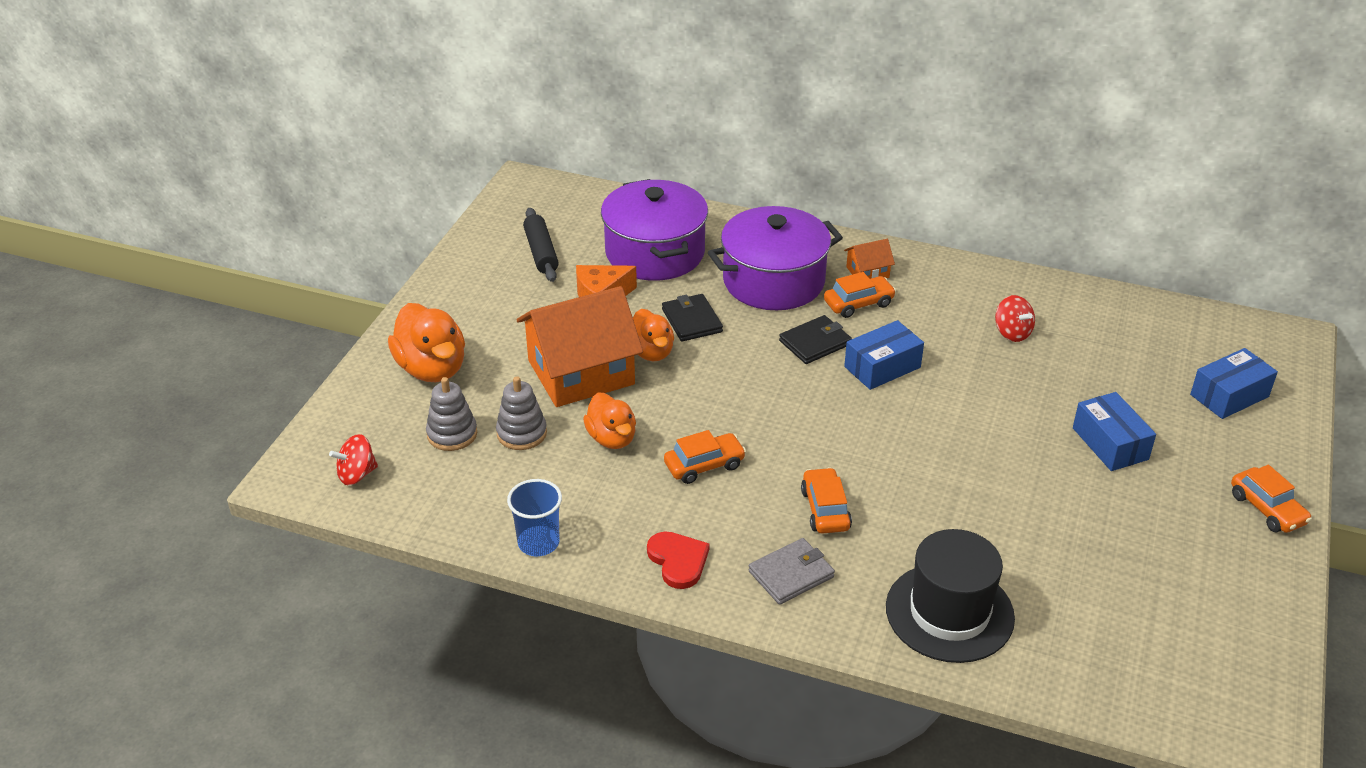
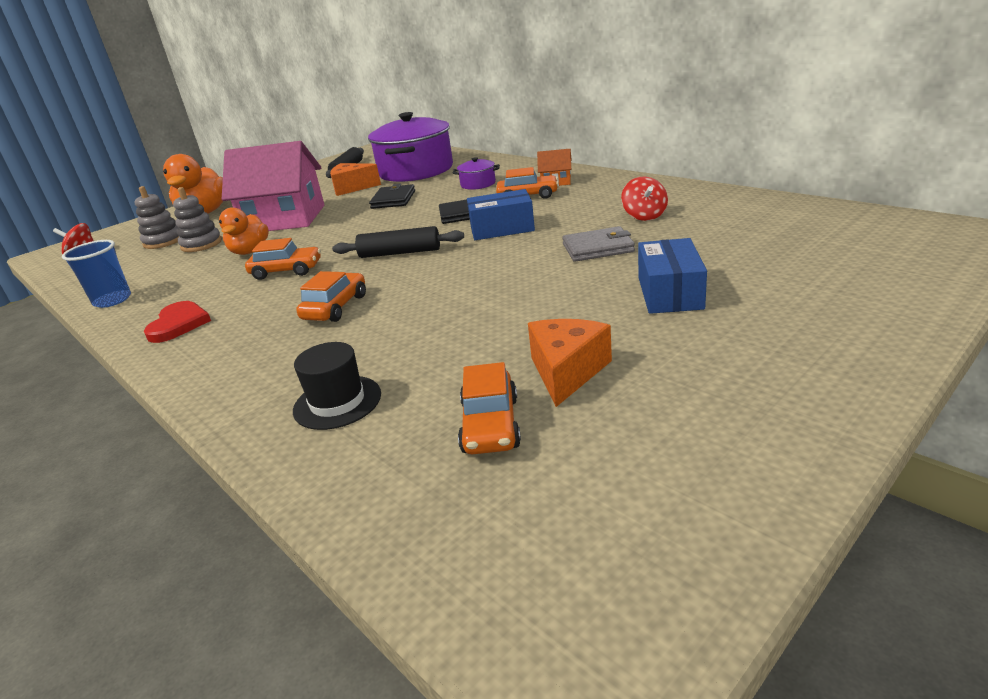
camera: 30 degrees right, 10 degrees down
(581, 372) = (285, 219): orange house -> pink house
(651, 352) = (343, 212): orange duck -> none
(773, 281) = (478, 184): purple pot -> purple pot, size x0.42
(791, 574) = (244, 346): grey wallet -> grey wallet (598, 248)
(806, 419) = (400, 253): none -> black rolling pin
(949, 612) = (337, 402): black hat -> black hat, size x0.57
(1096, 545) = (566, 371): none -> orange cheese
(1229, 395) = (856, 270): blue box -> none
(1267, 509) = (835, 372): orange car -> orange car (490, 425)

